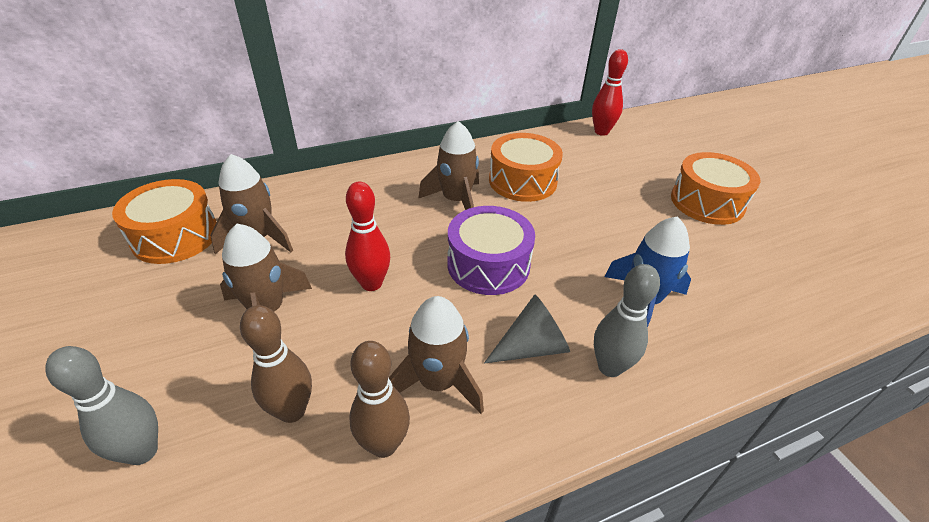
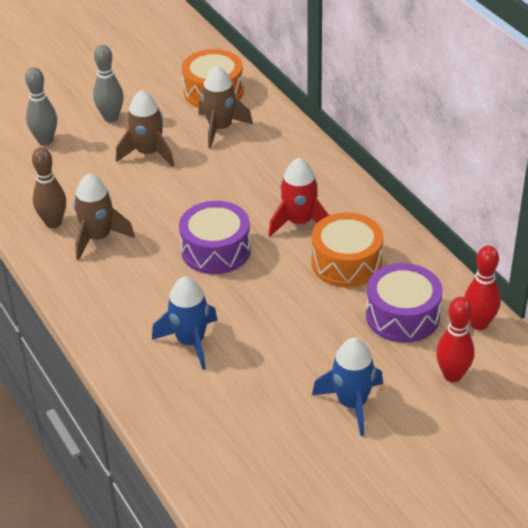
camera: 85 degrees right, 0 degrees up
(292, 411) = (73, 183): brown bowling pin -> none
(371, 283) = (182, 193): red bowling pin -> red bowling pin (452, 375)
(456, 201) = (299, 222): brown rocket -> red rocket
(532, 347) = (132, 279): grey cone -> none
(594, 162) = (402, 315): none -> purple drum
(609, 367) = (119, 319): grey bowling pin -> grey bowling pin (111, 117)
(707, 202) = (352, 404): orange drum -> blue rocket

